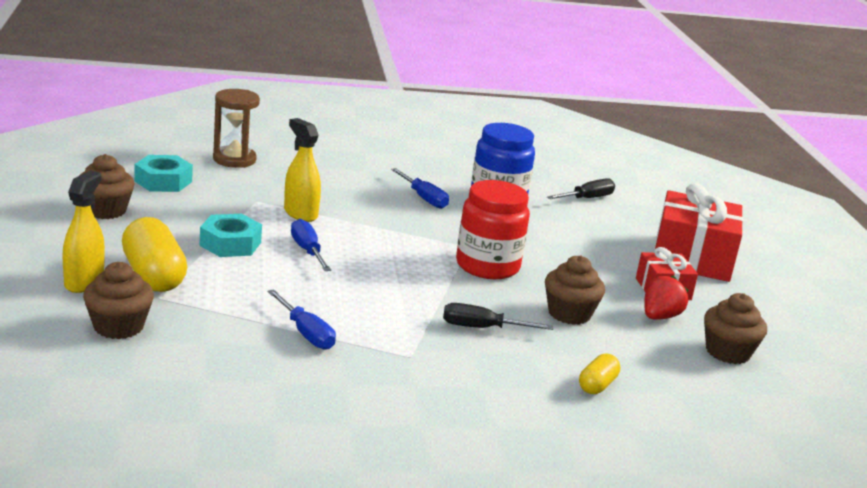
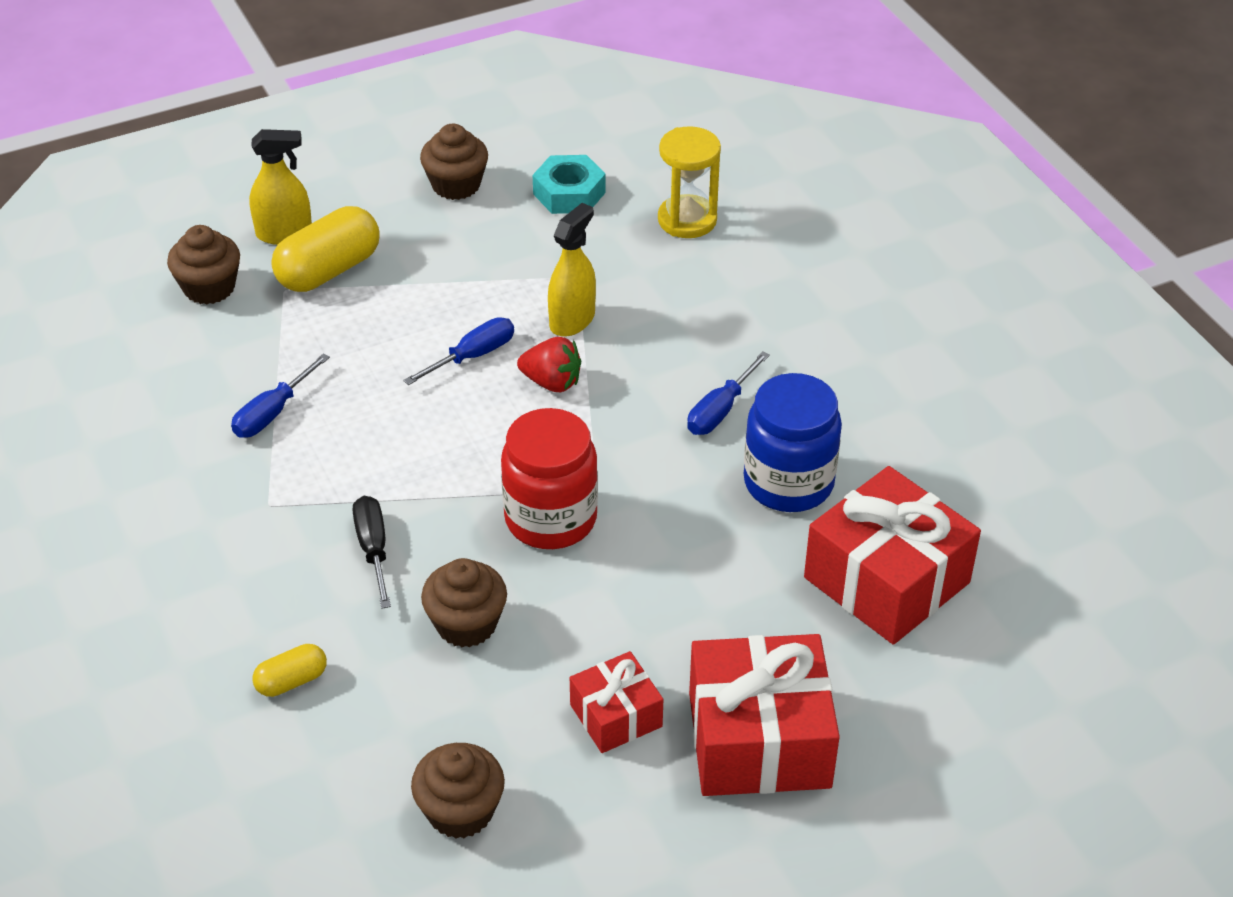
camera: 75 degrees right, 20 degrees up
(230, 244) = (444, 295): turquoise nut -> none
(234, 159) = (687, 220): brown hourglass -> yellow hourglass
(587, 198) = (886, 580): black screwdriver -> red gift
(597, 385) = (291, 681): yellow capsule -> yellow capsule turned 45 degrees counterclockwise
(659, 317) = (521, 722): red strawberry -> red strawberry (552, 382)

